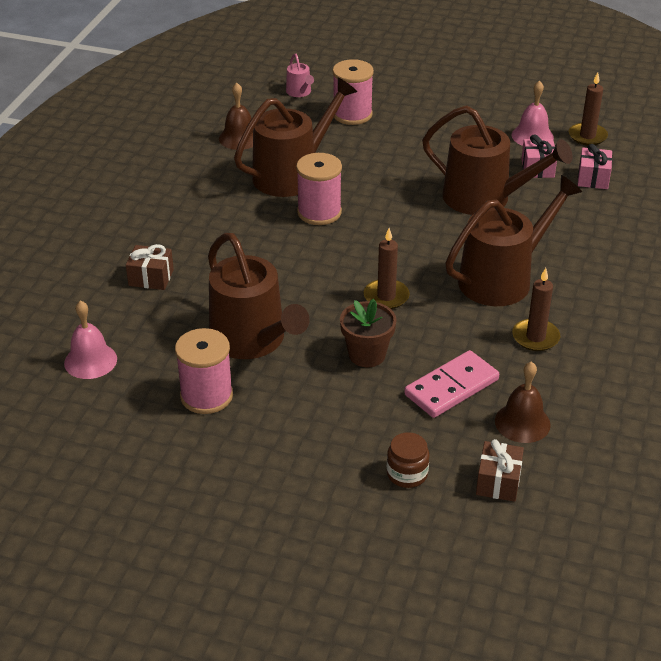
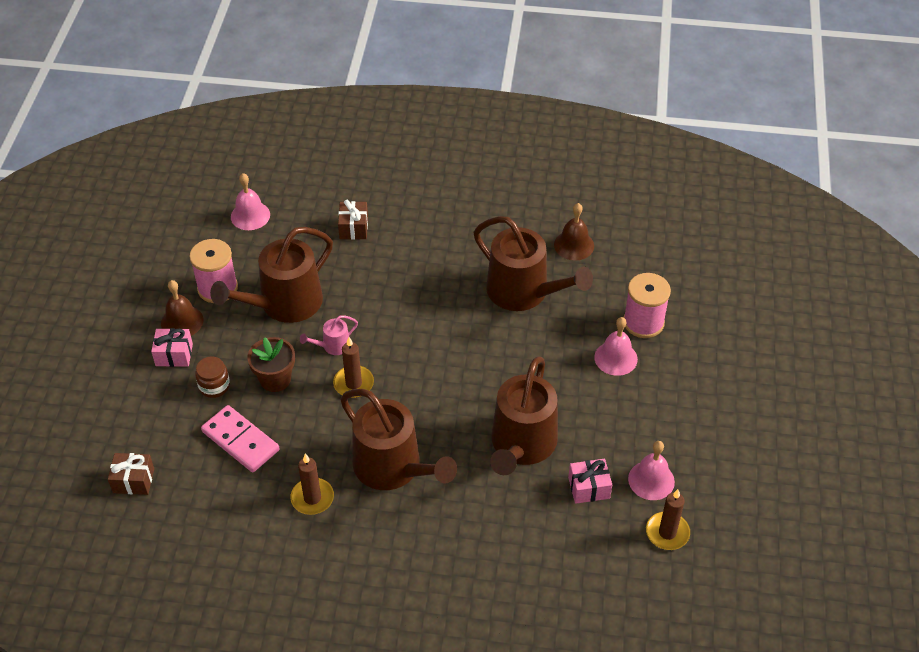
camera: 80 degrees right, 10 degrees up
(299, 92) = (671, 275): pink watering can -> pink watering can (333, 346)
(319, 212) = (468, 320): pink spool -> none
(391, 134) = (615, 358): none -> pink bell
(407, 474) = (140, 421): brown jar -> brown jar (214, 386)
(522, 422) = (201, 493): brown bell -> brown bell (182, 321)
(593, 178) = (583, 539): pink gift -> pink gift (174, 355)

